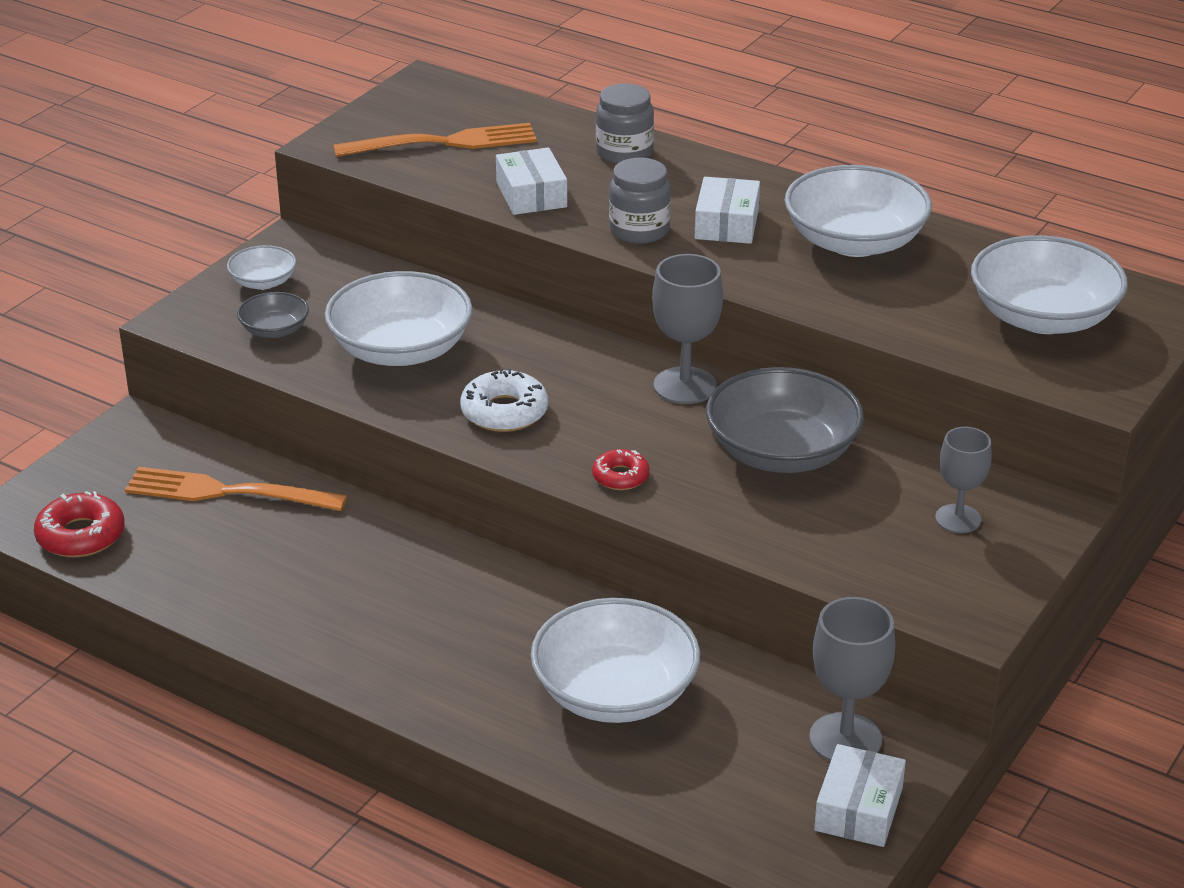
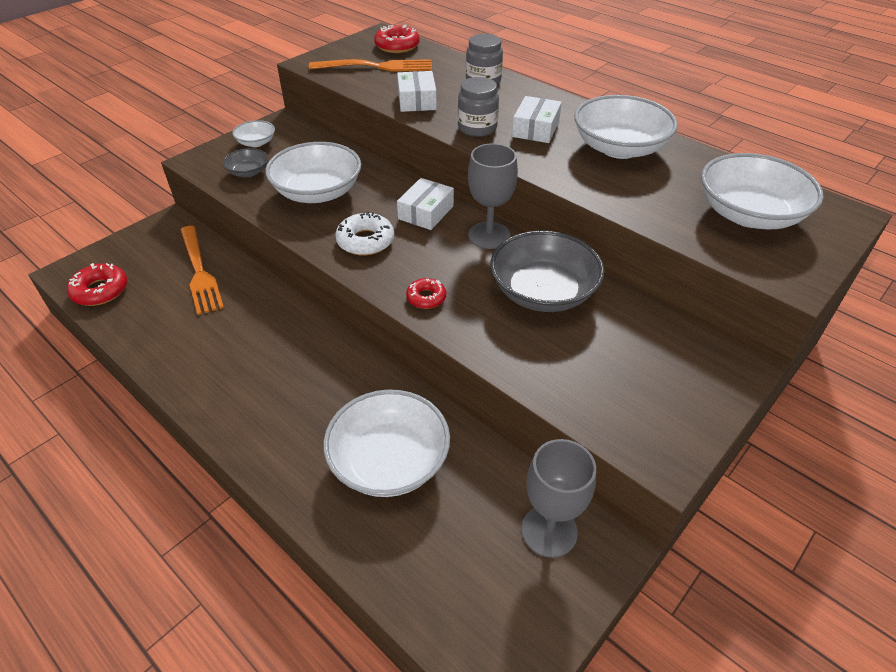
camera: 10 degrees right, 10 degrees up
(227, 492) = (199, 272): orange fork -> orange fork turned 135 degrees counterclockwise
(462, 102) = (397, 46): none -> red donut
(858, 809) = (546, 605): white box -> white box (426, 212)
(958, 519) = (663, 363): grey goblet -> none

